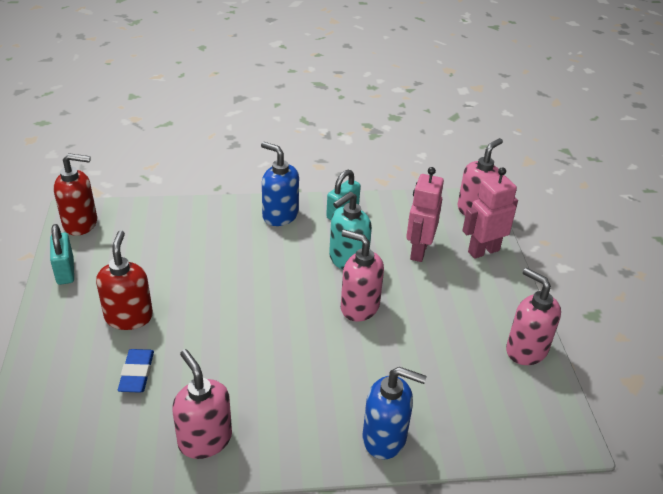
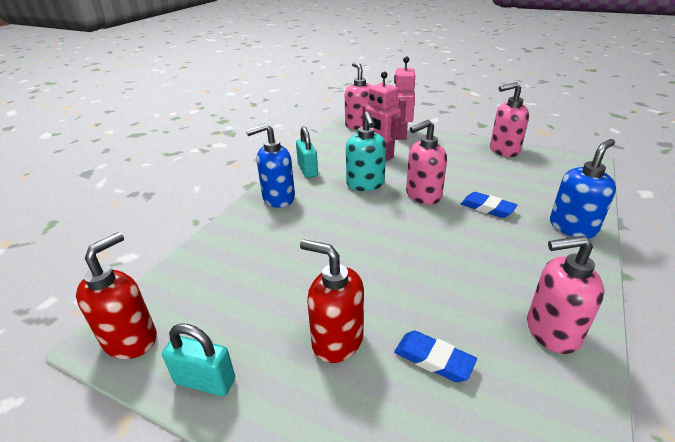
camera: 55 degrees left, 5 degrees down
(372, 361) = (487, 208): none -> blue eraser

